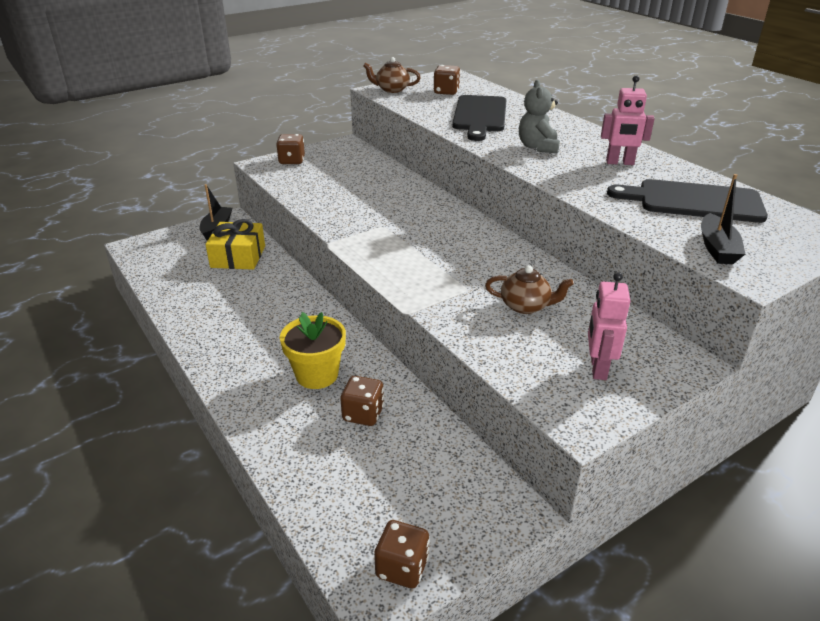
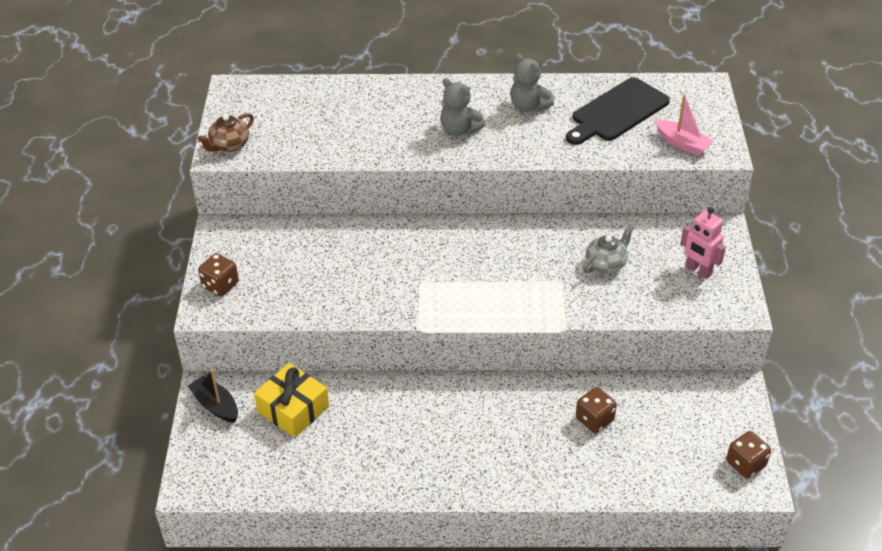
camera: 55 degrees left, 10 degrees up
(317, 375) = (527, 426): yellow flower pot -> none
(446, 92) = (277, 115): brown dice -> none
(480, 116) = (359, 125): black cutting board -> none
(526, 306) = (606, 264): brown teapot -> grey teapot
(620, 163) = (528, 106): pink robot -> grey teddy bear
(717, 248) = (682, 143): black boat -> pink boat

